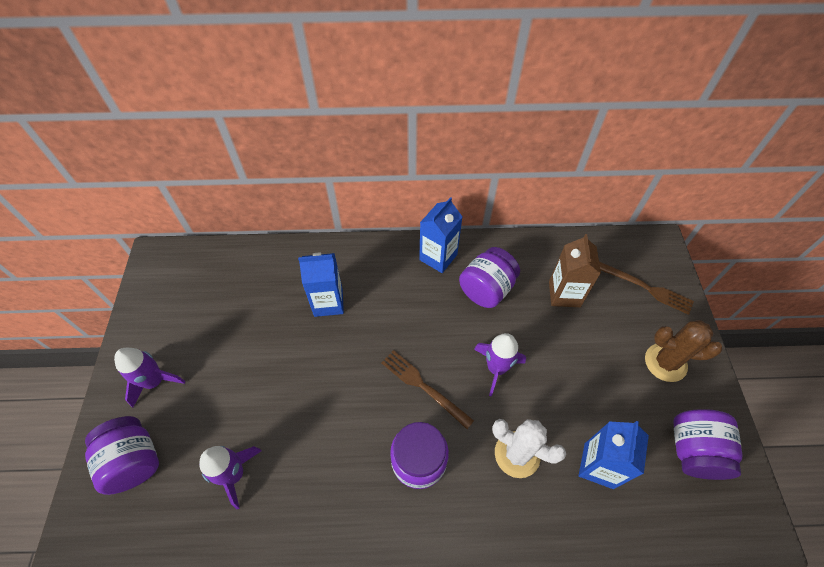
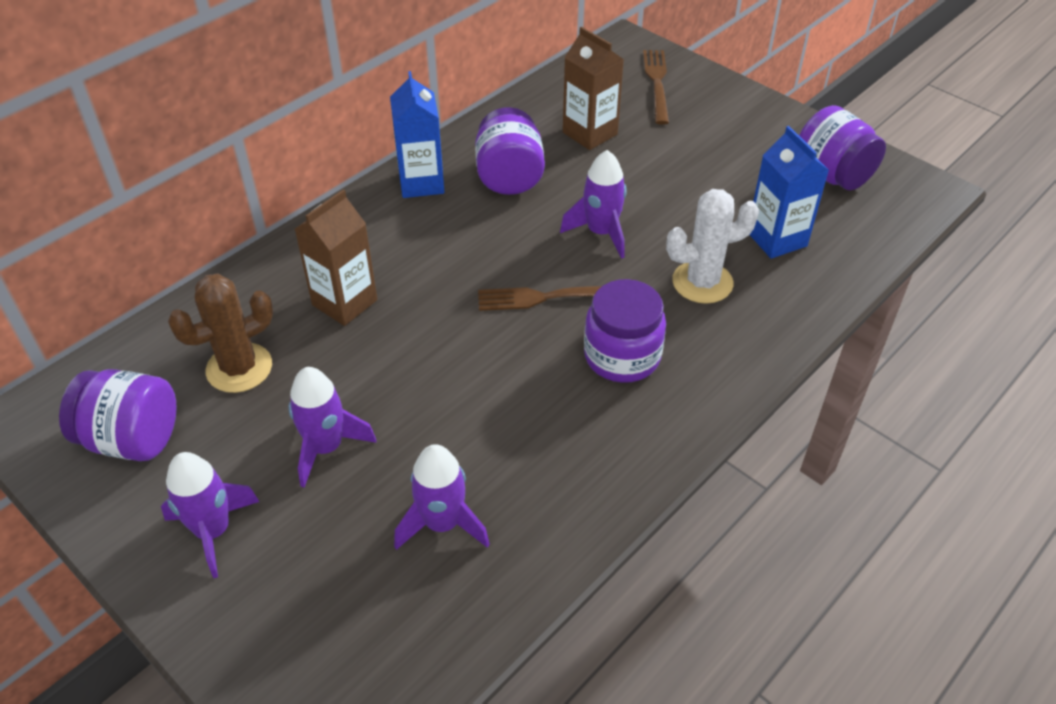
camera: 45 degrees left, 10 degrees down
(134, 461) = (296, 618): purple jar -> purple jar (132, 439)
(236, 380) = (326, 447): none -> purple rocket
(328, 302) = (344, 302): blue carton -> brown carton
(646, 288) = (657, 83): brown fork -> brown fork turned 75 degrees counterclockwise
(665, 362) = (738, 128): brown cactus -> brown cactus (239, 368)

